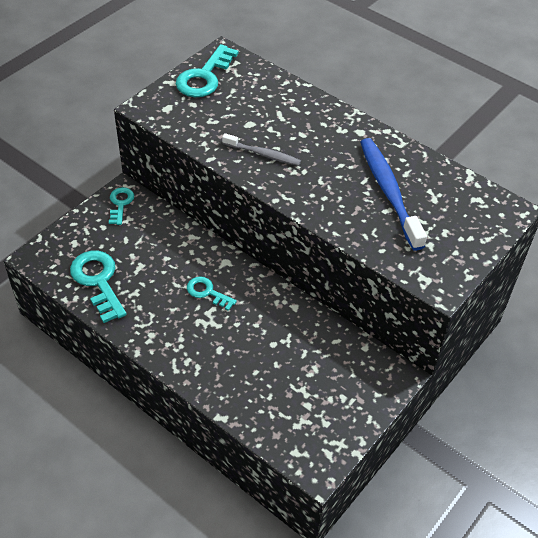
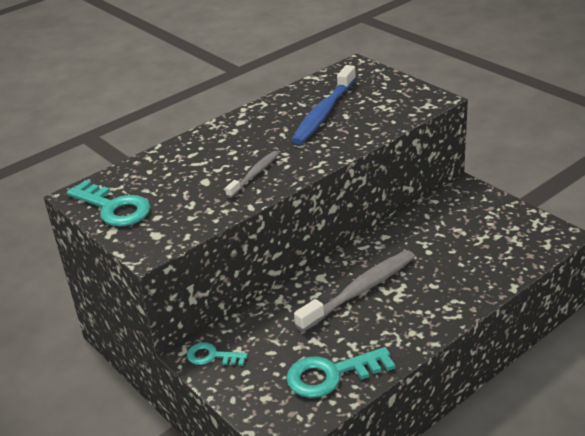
camera: 75 degrees left, 15 degrees down
(207, 292) = (360, 291): turquoise key -> grey toothbrush
(389, 192) = (324, 113): blue toothbrush -> blue toothbrush turned 60 degrees counterclockwise

